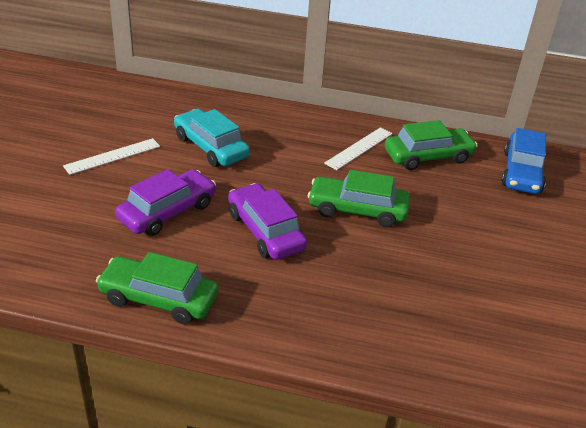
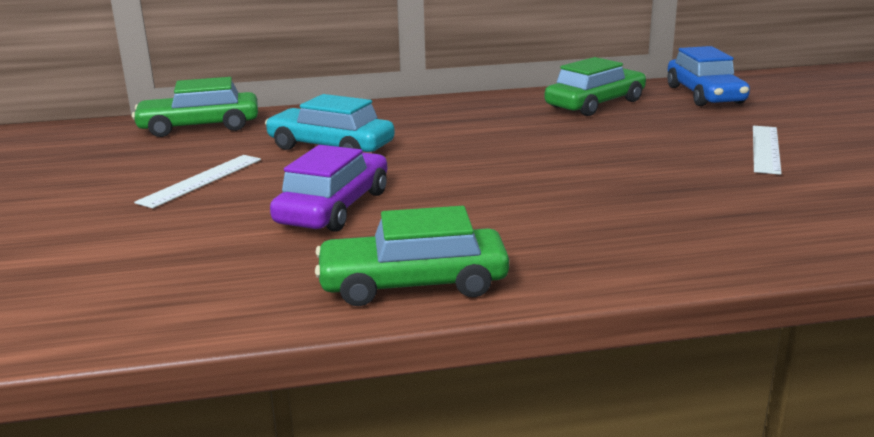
camera: 20 degrees left, 15 degrees down
(265, 231) = (484, 194): purple car -> none
(357, 210) = (571, 154): green car -> green car (199, 127)
(359, 148) = (512, 113): white ruler -> white ruler (765, 149)

